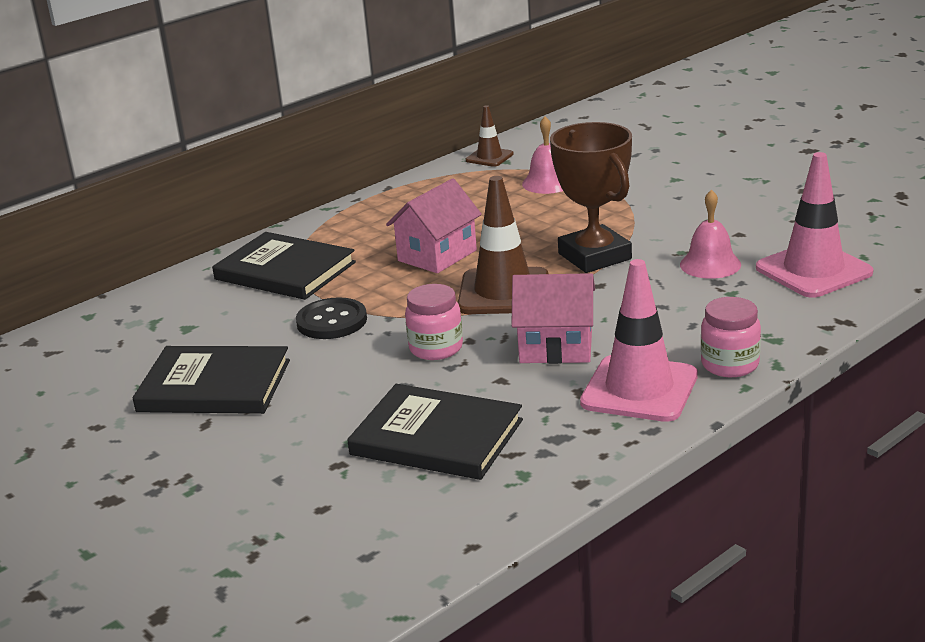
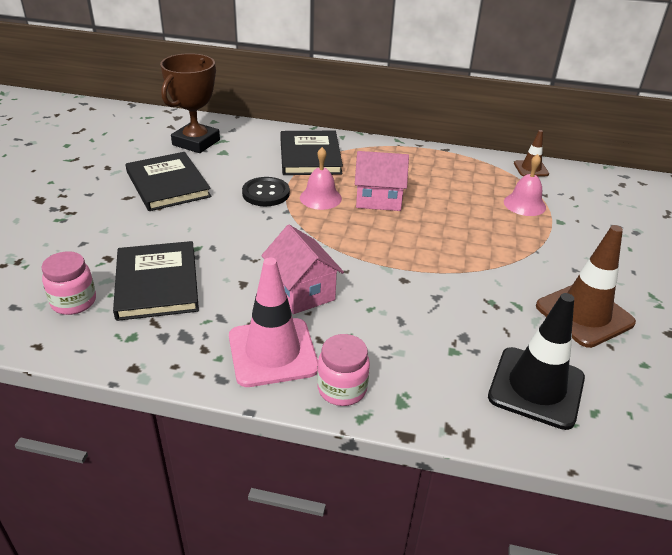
camera: 50 degrees right, 10 degrees up
(436, 348) = (263, 242): pink jar -> pink jar (74, 302)
(503, 292) = (356, 242): brown traffic cone -> brown traffic cone (584, 314)
(594, 256) = (442, 263): brown trophy -> brown trophy (196, 142)
(710, 264) = (487, 324): pink bell -> pink bell (320, 198)
(813, 270) = (536, 387): pink traffic cone -> black traffic cone

